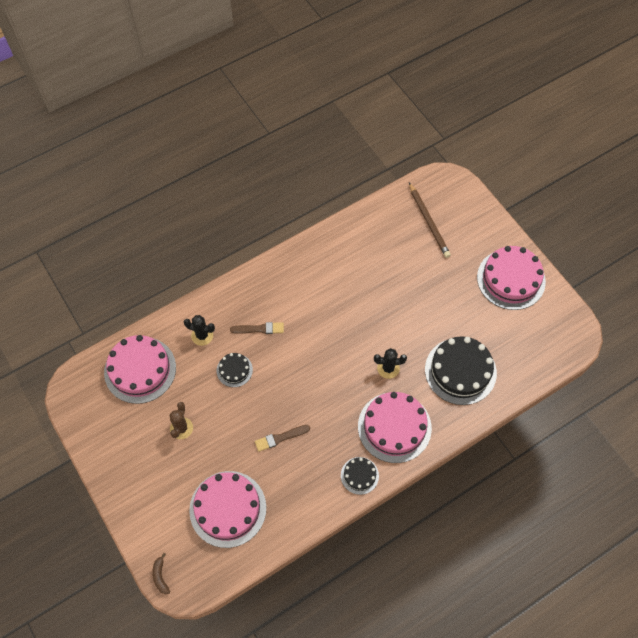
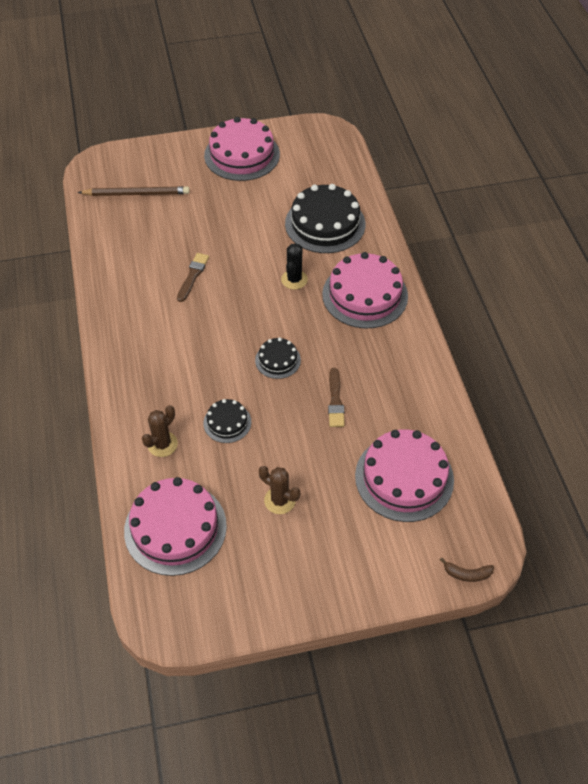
camera: 70 degrees left, 10 degrees down
(202, 335) = (162, 444): black cactus -> brown cactus
(259, 329) = (185, 382): brown brush -> brown brush (193, 276)
(359, 475) = (409, 341): black cake -> black cake (278, 360)

